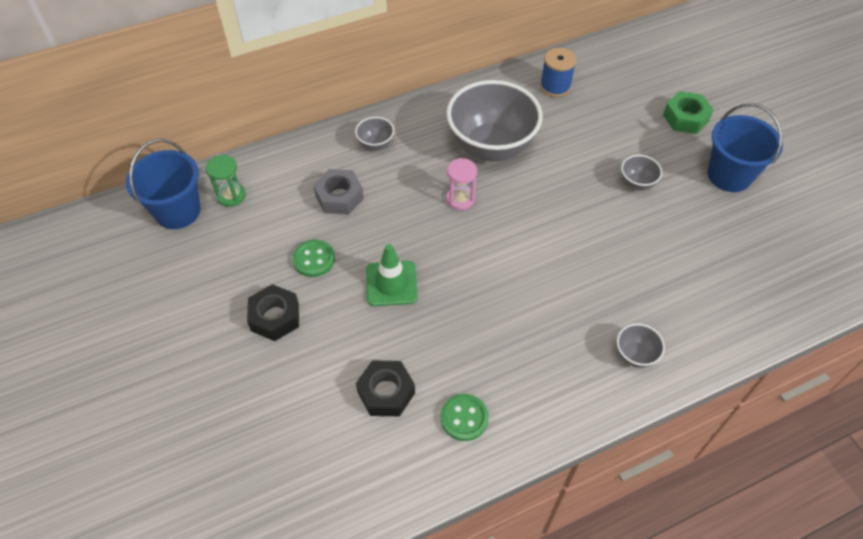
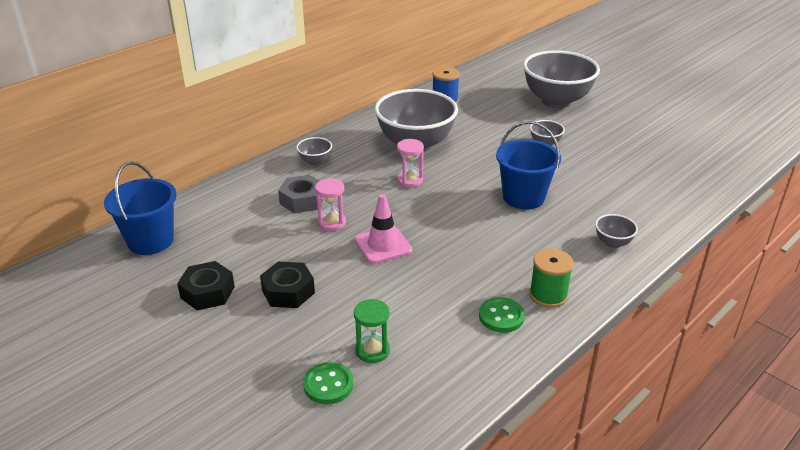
camera: 20 degrees left, 20 degrees down
(231, 196) = (198, 220): green hourglass -> green hourglass (372, 350)
(314, 259) = (302, 245): green button -> green button (328, 385)
(355, 237) = (332, 222): none -> pink hourglass
(386, 392) = (422, 317): black nut -> black nut (207, 292)
(391, 283) = (383, 245): green traffic cone -> pink traffic cone
(526, 406) = (548, 295): none -> green spool
(685, 118) = (556, 101): green nut -> grey bowl
(729, 175) = (610, 126): blue bucket -> blue bucket (523, 197)

